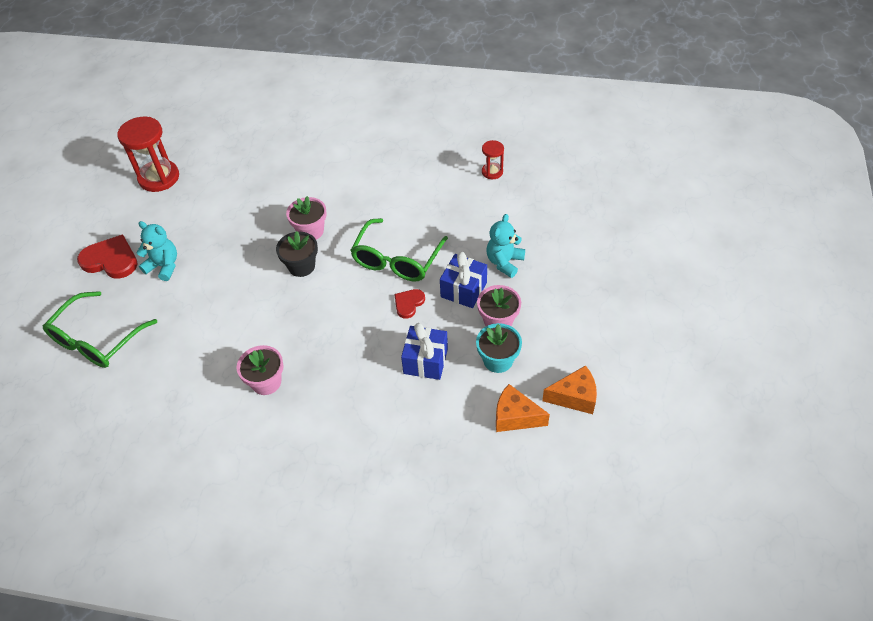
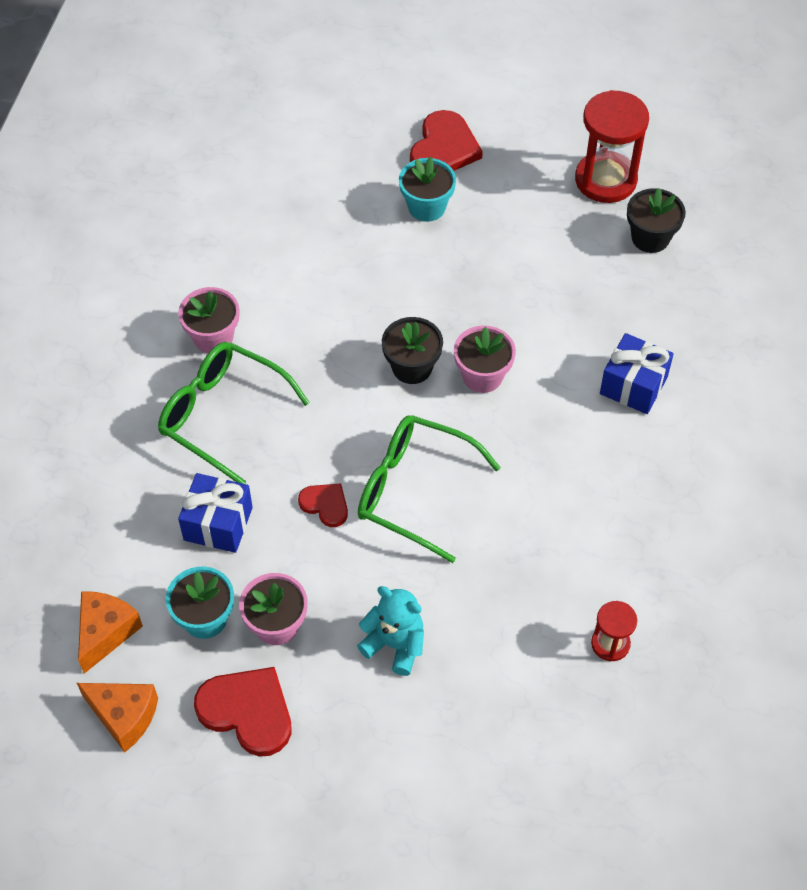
camera: 90 degrees right, 5 degrees up
(97, 339) = (308, 155): green glasses -> green glasses (223, 415)
(164, 266) = (426, 207): turquoise teddy bear -> turquoise flower pot
(210, 157) = (650, 238): none -> black flower pot
(463, 290) = (343, 581): blue gift -> blue gift (633, 385)
(559, 330) = (247, 711): none -> red heart
(574, 397) = (124, 716): orange cheese -> orange cheese turned 60 degrees counterclockwise

